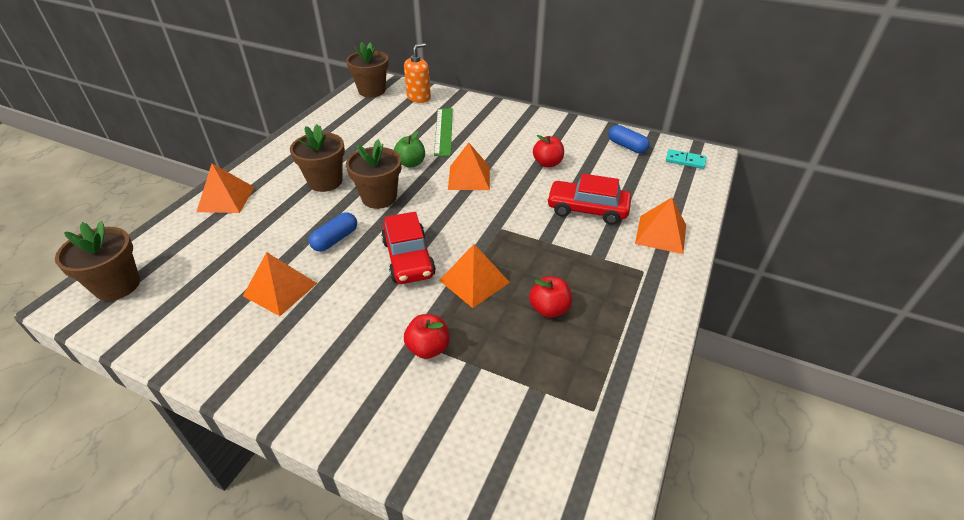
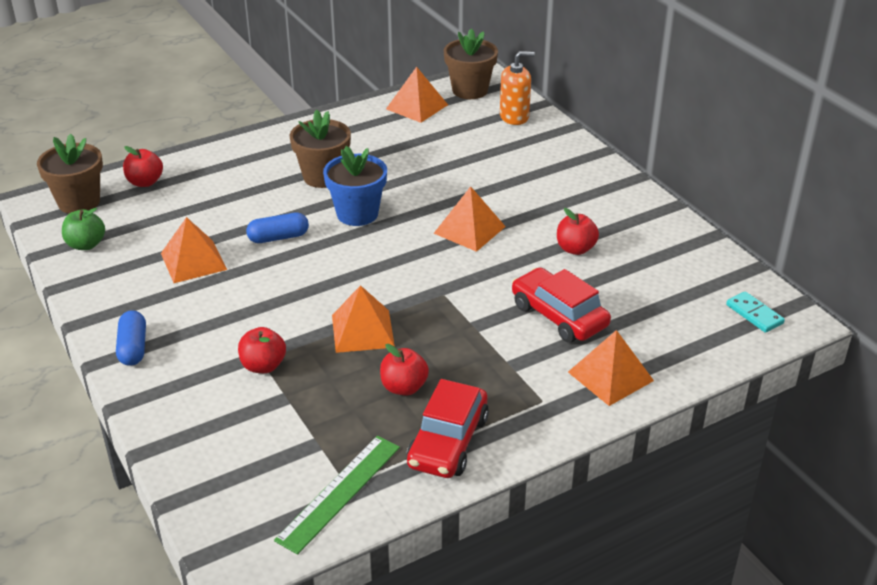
camera: 35 degrees right, 5 degrees down
(171, 243) = (145, 182): none -> red apple
(226, 199) = (221, 159): orange pyramid -> orange pyramid (417, 106)
(379, 198) = (357, 214): brown flower pot -> blue flower pot
(408, 258) = (325, 283): red car -> red car (448, 442)
(411, 163) = (425, 190): green apple -> green apple (86, 245)
(443, 131) = (499, 167): green ruler -> green ruler (339, 492)
(627, 146) = (699, 268): blue capsule -> blue capsule (133, 348)

